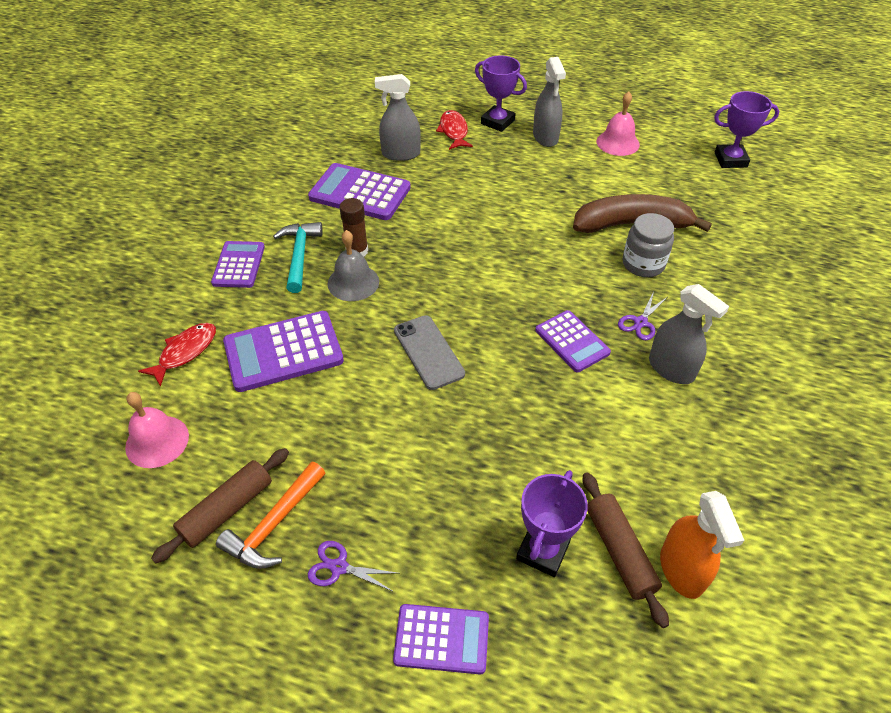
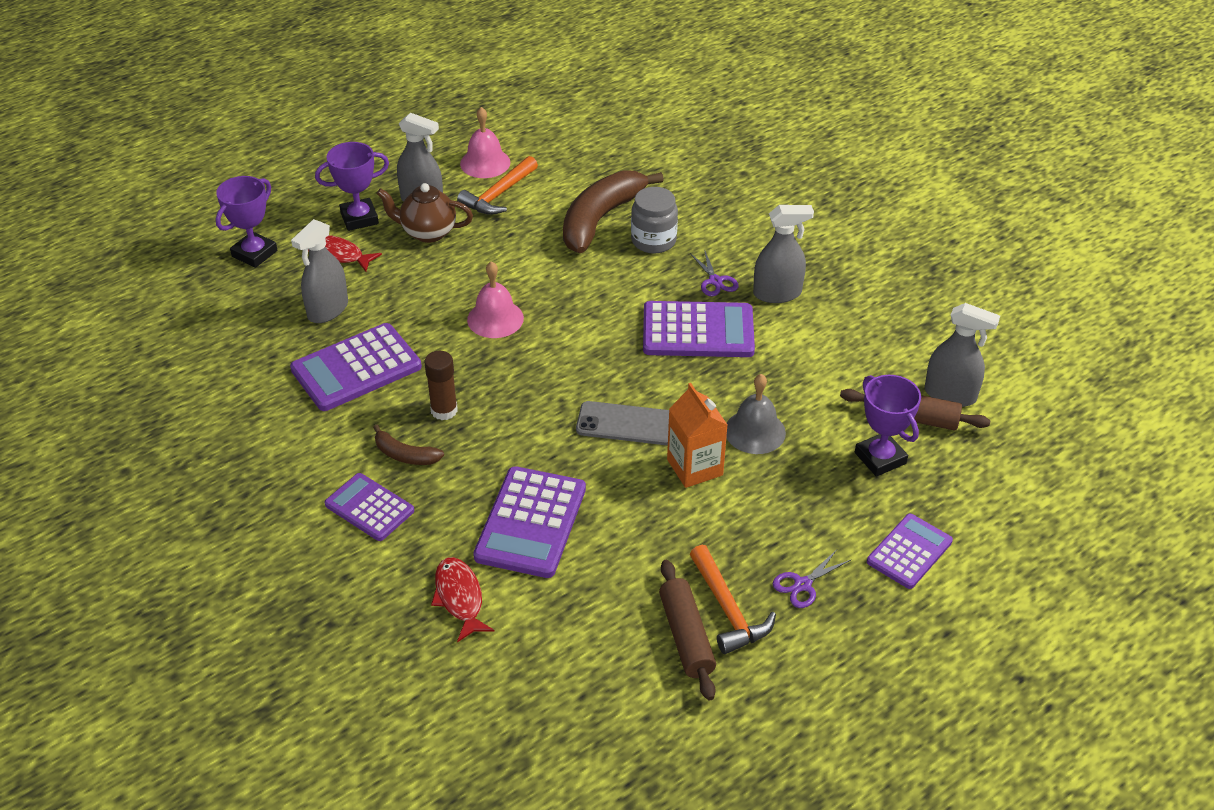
camera: 55 degrees left, 5 degrees down
(157, 441) = (561, 660): pink bell -> pink bell (495, 319)
(300, 255) = (405, 455): turquoise hammer -> brown banana
(353, 282) = (486, 433): grey bell -> grey bell (755, 431)
(417, 419) = (694, 467): none -> orange carton
(518, 155) = (427, 232): none -> brown teapot
(572, 341) = (698, 331): purple calculator -> purple calculator, size x1.57
(594, 165) = (498, 194): none -> orange hammer
(681, 570) = (950, 395): orange spray bottle -> grey spray bottle
(730, 160) = (584, 115): purple trophy -> purple trophy (254, 253)

